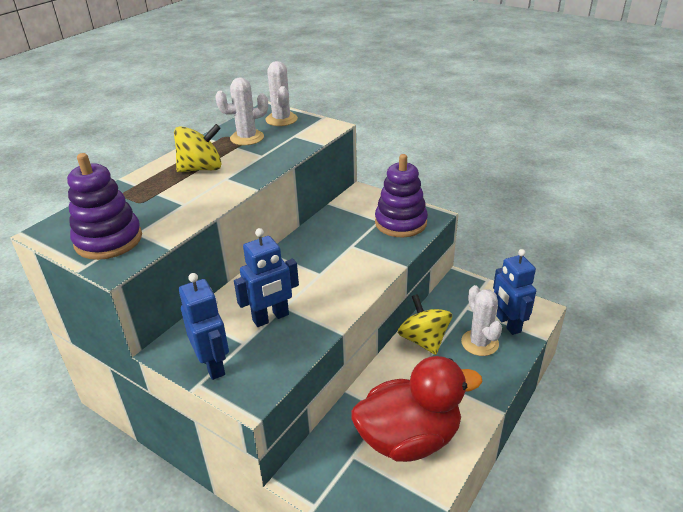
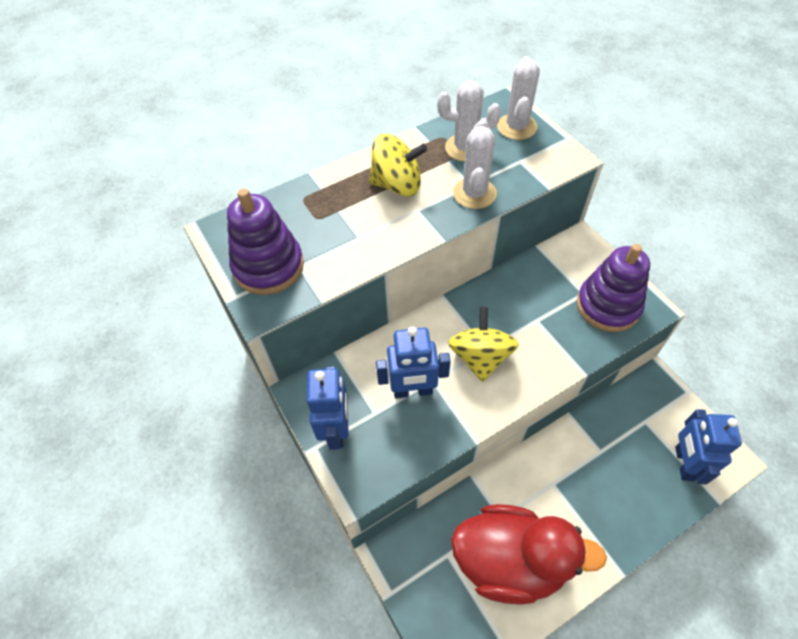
camera: 25 degrees right, 20 degrees up
(423, 340) = (577, 445): yellow spinning top -> yellow spinning top (480, 357)
(479, 343) = (639, 475): white cactus -> white cactus (474, 193)

